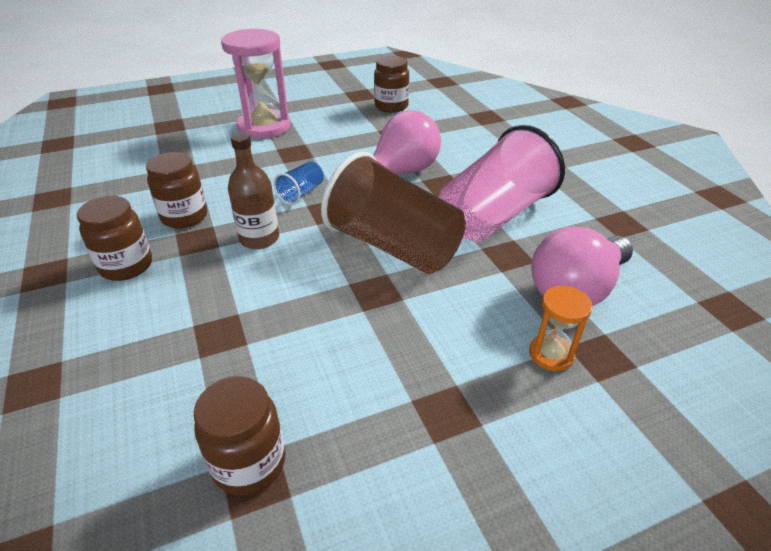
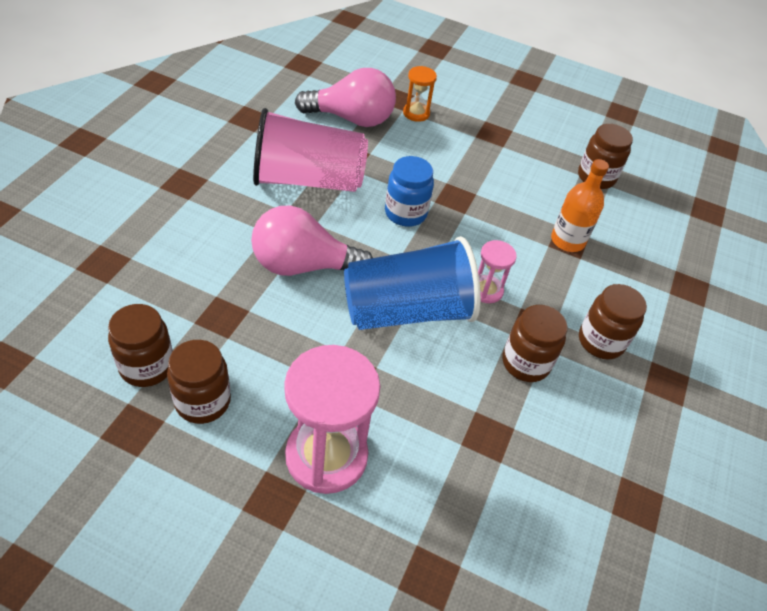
camera: 140 degrees left, 10 degrees up
(221, 333) = (567, 240): none -> orange bottle
(259, 238) = (486, 290): brown bottle -> pink hourglass
(301, 193) = (407, 311): blue cup -> blue cup, size x2.32
(347, 111) = (203, 401): none -> brown jar
(393, 246) = (405, 213): brown cup -> blue jar

